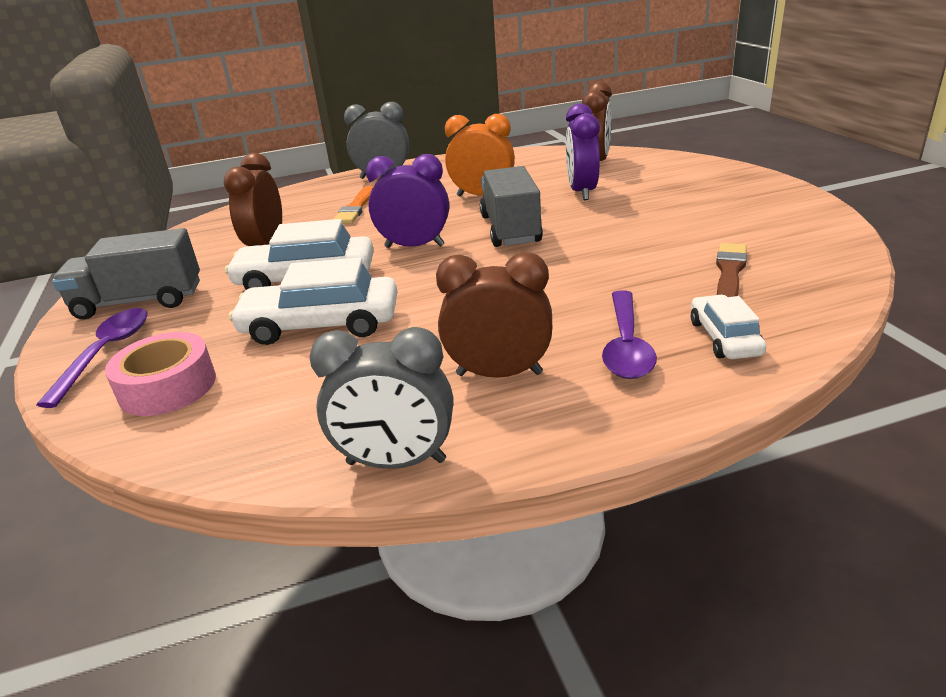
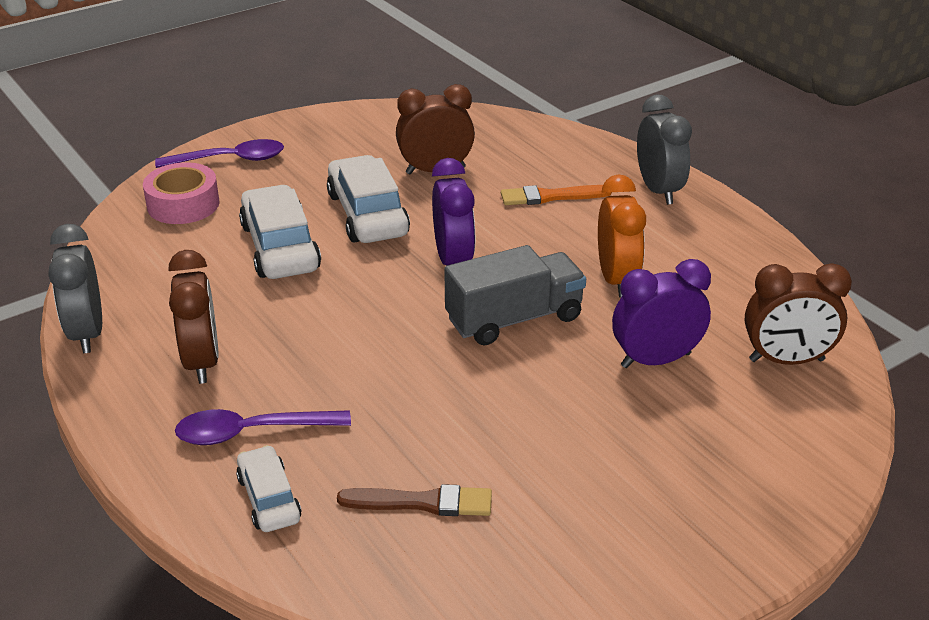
camera: 70 degrees right, 5 degrees up
(139, 301) = (314, 143): grey truck -> none
(724, 338) = (269, 498): white car -> white car turned 90 degrees counterclockwise

